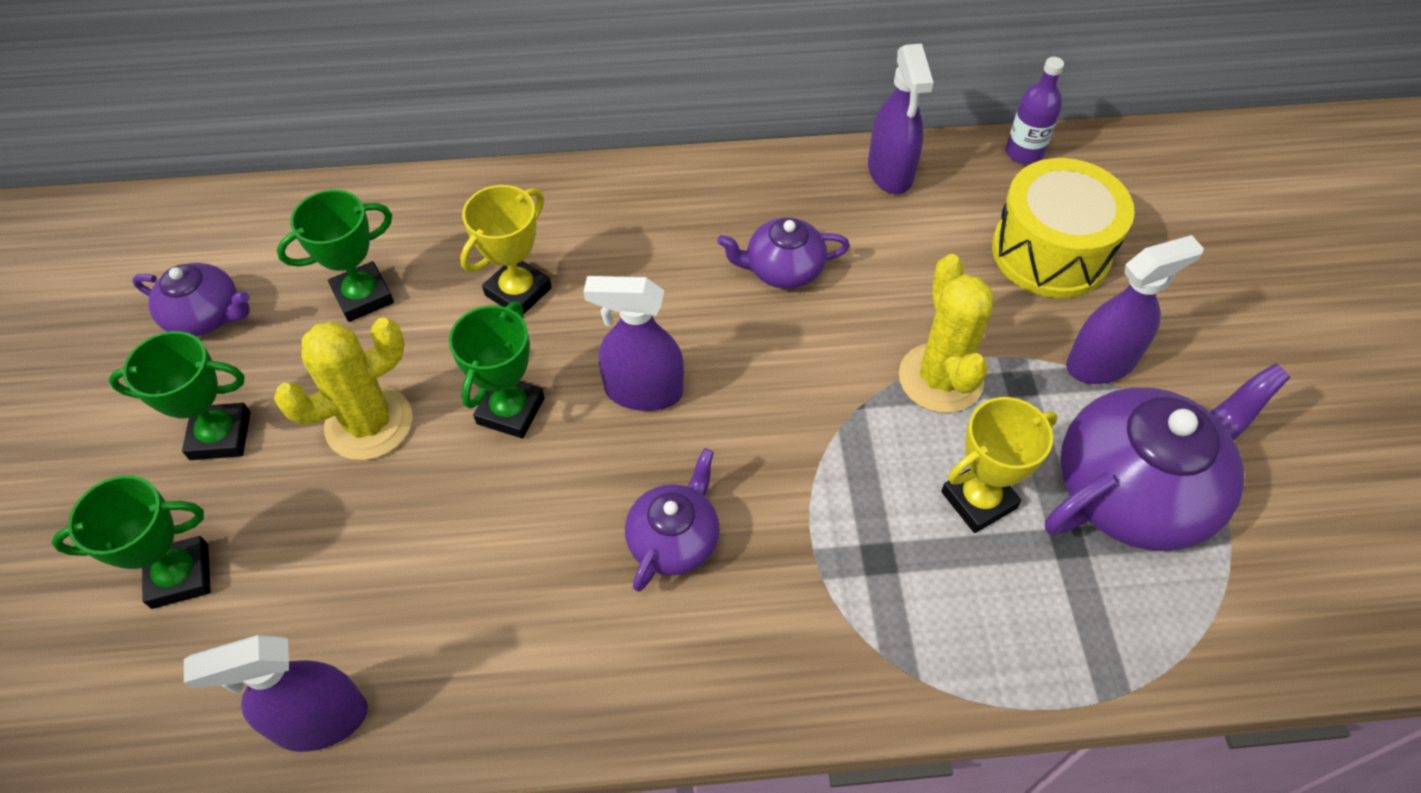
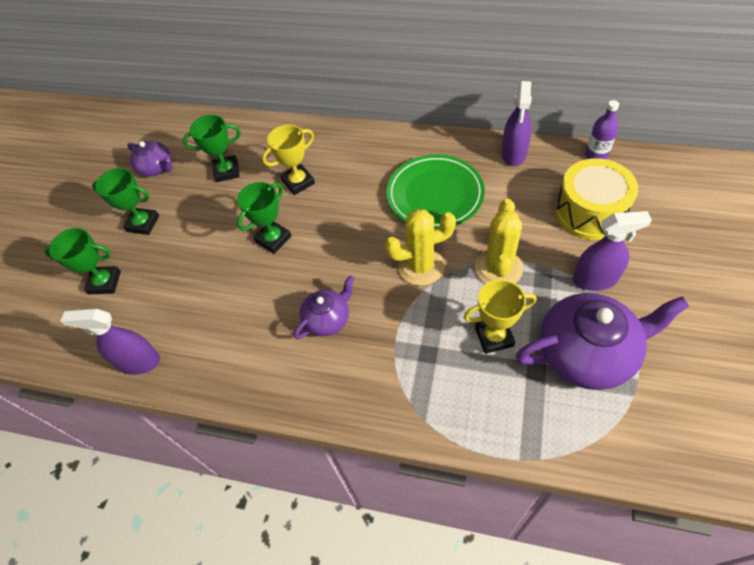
camera: 25 degrees right, 0 degrees up
(369, 423) = (208, 231): yellow cactus -> yellow cactus (421, 266)
(643, 391) = (340, 243): purple spray bottle -> none
(782, 269) = (435, 195): purple teapot -> green plate

